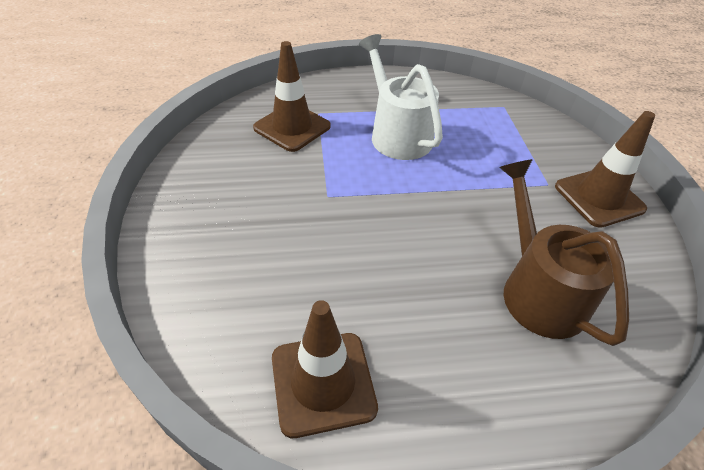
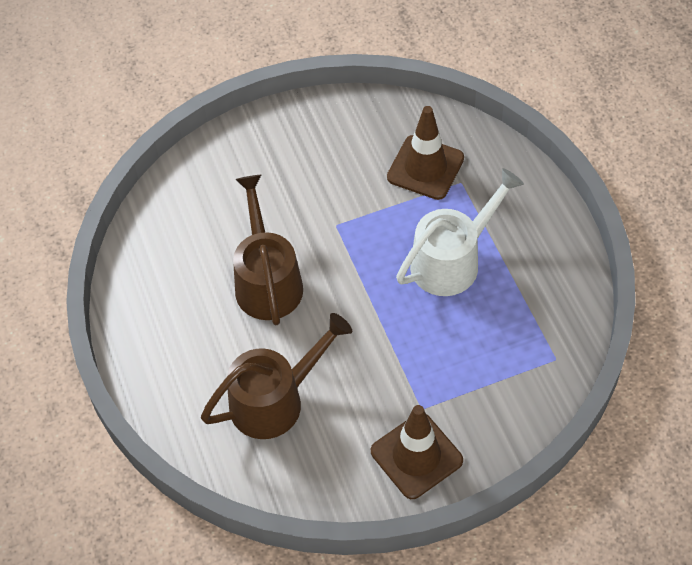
camera: 80 degrees right, 10 degrees up
(323, 383) = (155, 270): brown traffic cone -> none
(377, 264) = (267, 280): none -> brown watering can

